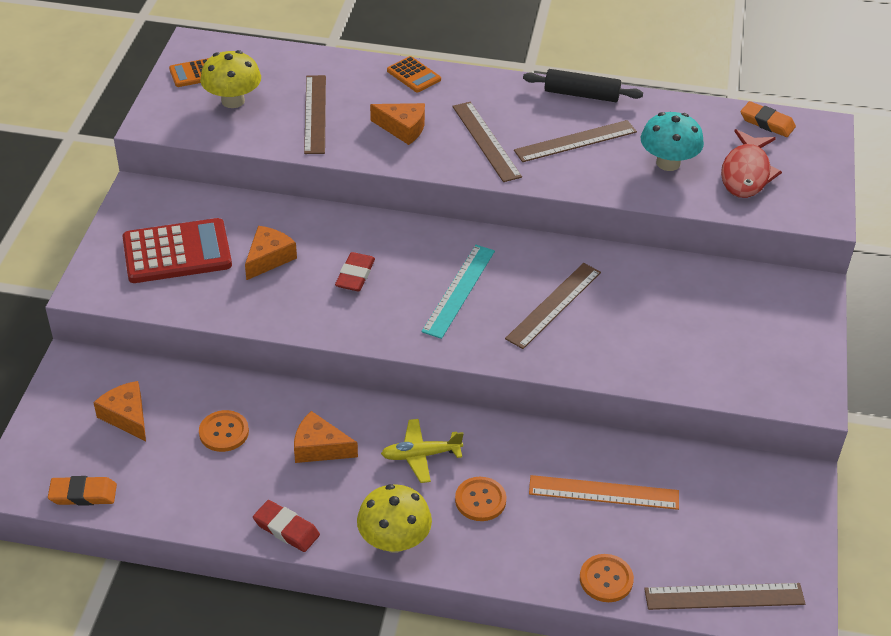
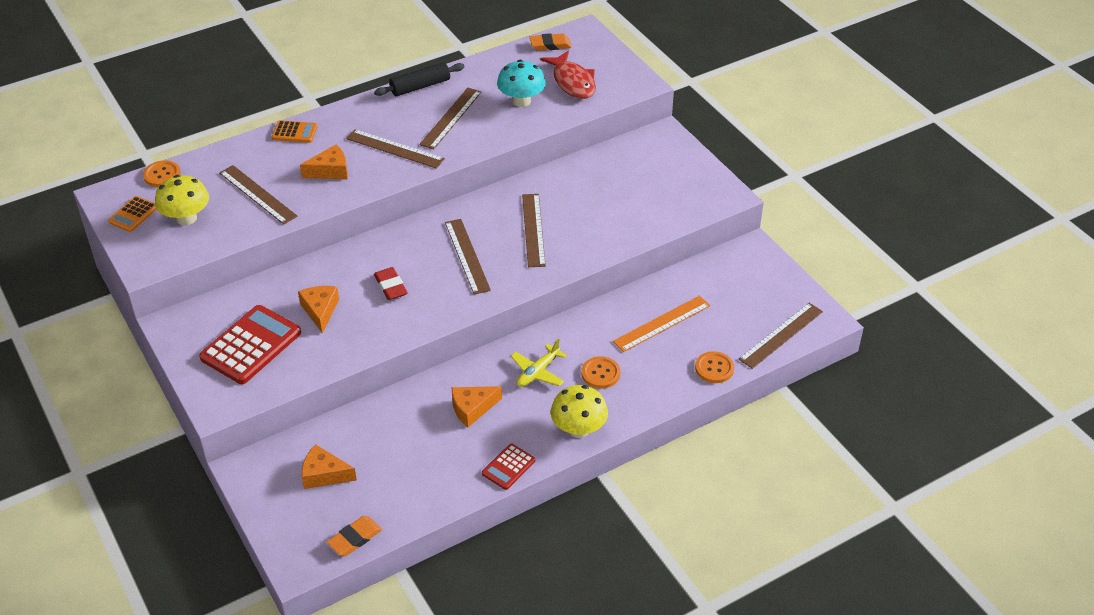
camera: 40 degrees left, 0 degrees up
(224, 432) = (401, 440): orange button -> orange button (162, 175)
(286, 529) = (508, 467): red eraser -> red calculator
(459, 290) = (467, 256): turquoise ruler -> brown ruler

